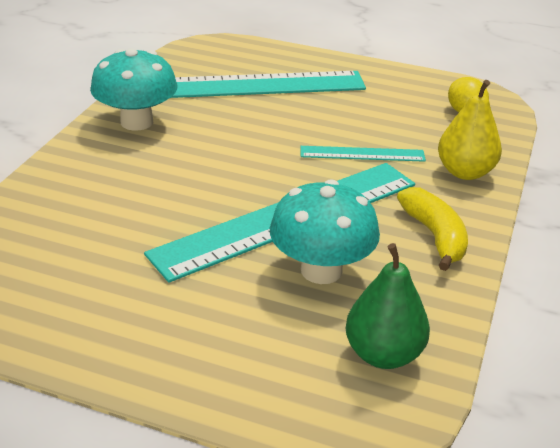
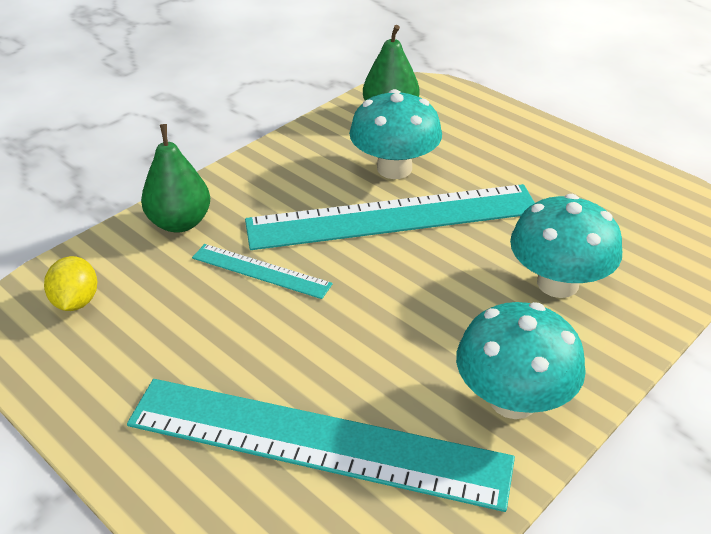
camera: 155 degrees left, 5 degrees up
(115, 195) = (557, 283): none -> turquoise mushroom
(435, 236) = (278, 172): yellow banana -> none
(465, 172) = (180, 223): yellow pear -> green pear

